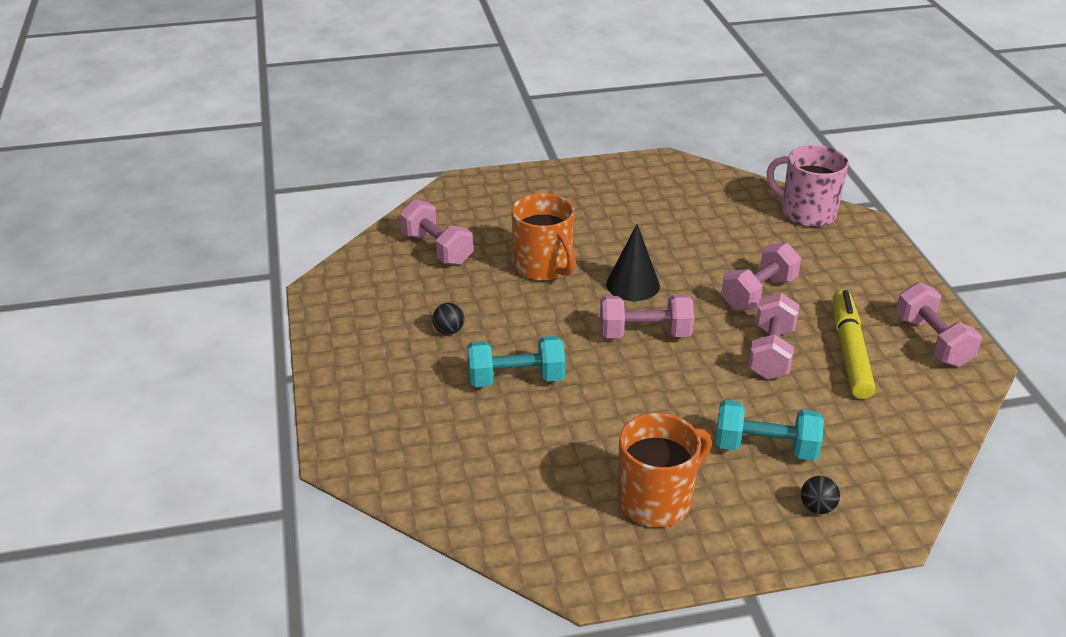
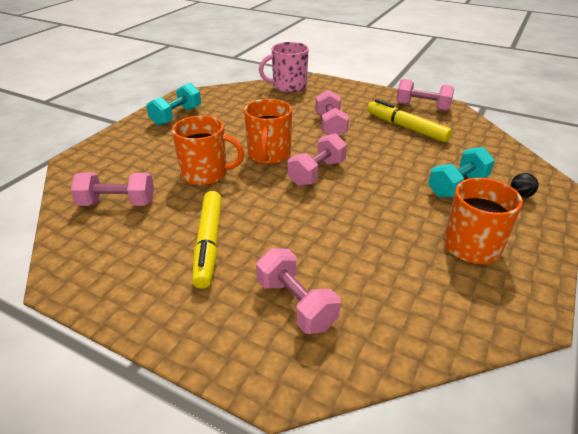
camera: 50 degrees left, 0 degrees up
(449, 331) = (208, 243): black ball -> yellow marker
(516, 379) = (297, 240): turquoise dumbbell -> turquoise dumbbell (176, 116)
(633, 284) = (269, 155): black cone -> orange mug
(771, 353) = (382, 146): pink dumbbell -> pink dumbbell (296, 304)

